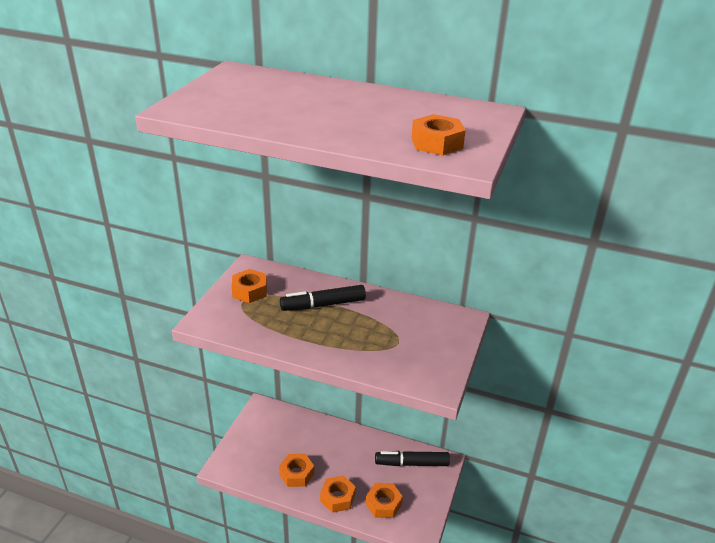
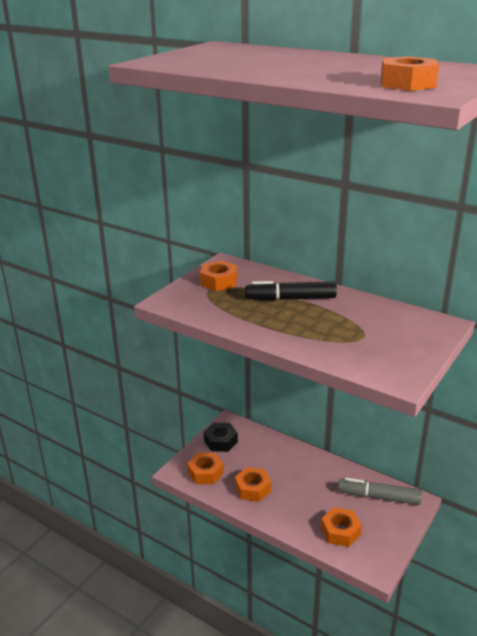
camera: 15 degrees right, 5 degrees down
(256, 428) = (220, 441): none -> black nut
(337, 497) = (291, 517): orange nut -> orange nut (205, 472)
(412, 463) = (379, 497): black marker -> grey marker

